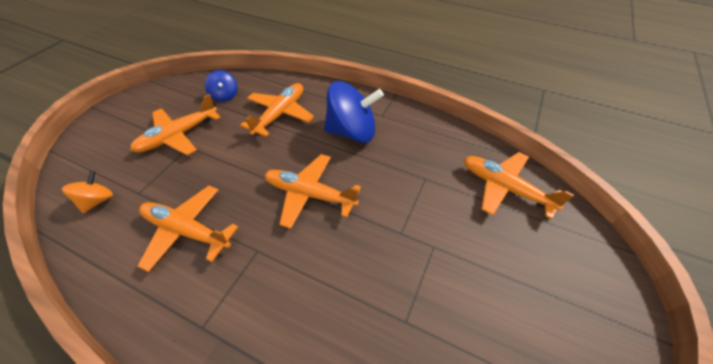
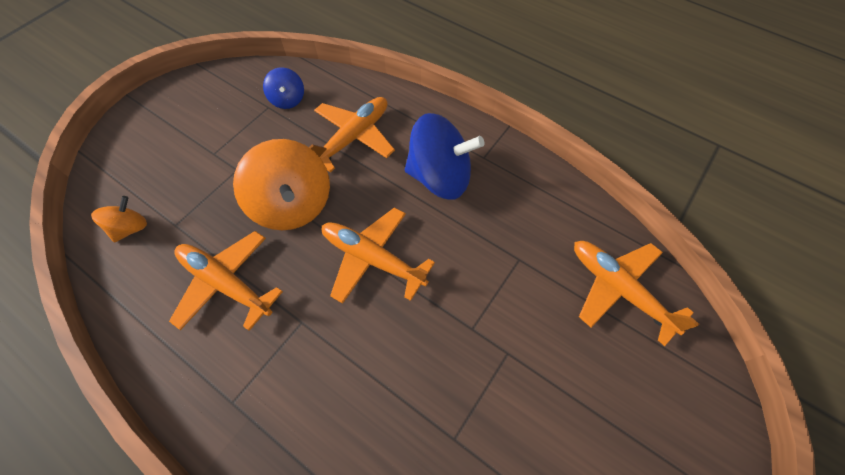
camera: 10 degrees right, 10 degrees up
(178, 136) = (226, 152): orange plane -> none
(238, 165) = (292, 205): none -> orange spinning top

